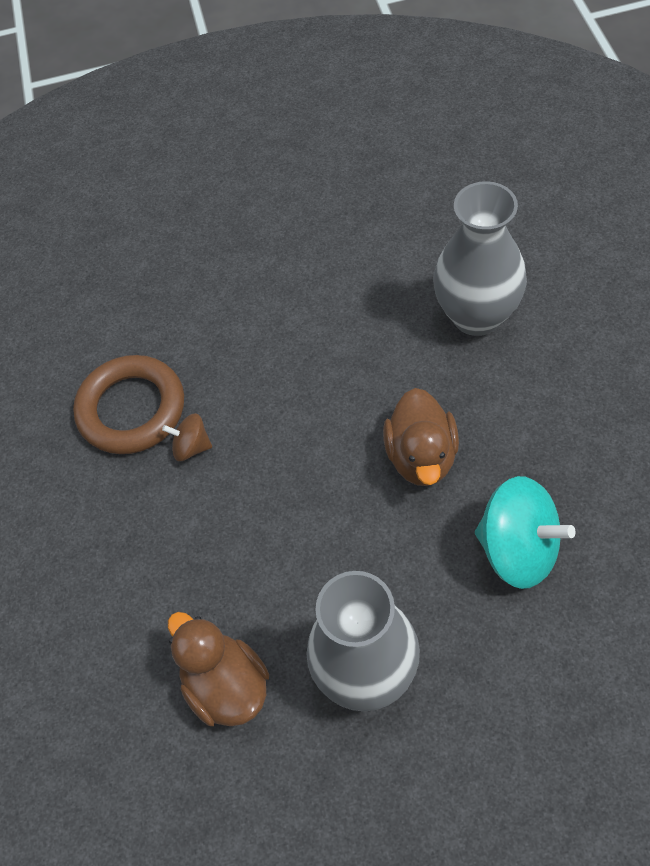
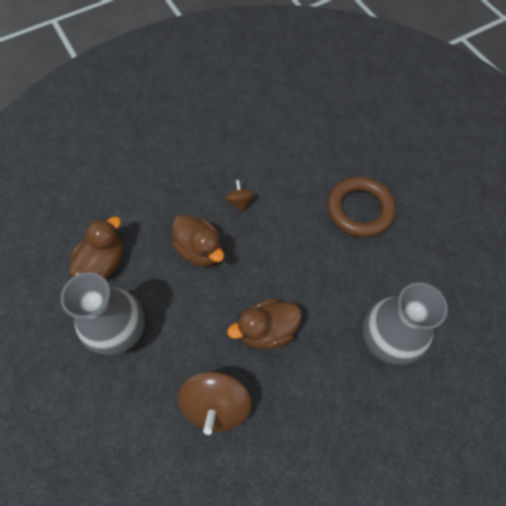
camera: 65 degrees right, 5 degrees up
(131, 409) = (255, 165): brown ring -> brown ring (359, 209)
(257, 524) = (200, 250): none -> brown duck
(518, 549) = (216, 405): turquoise spinning top -> brown spinning top

